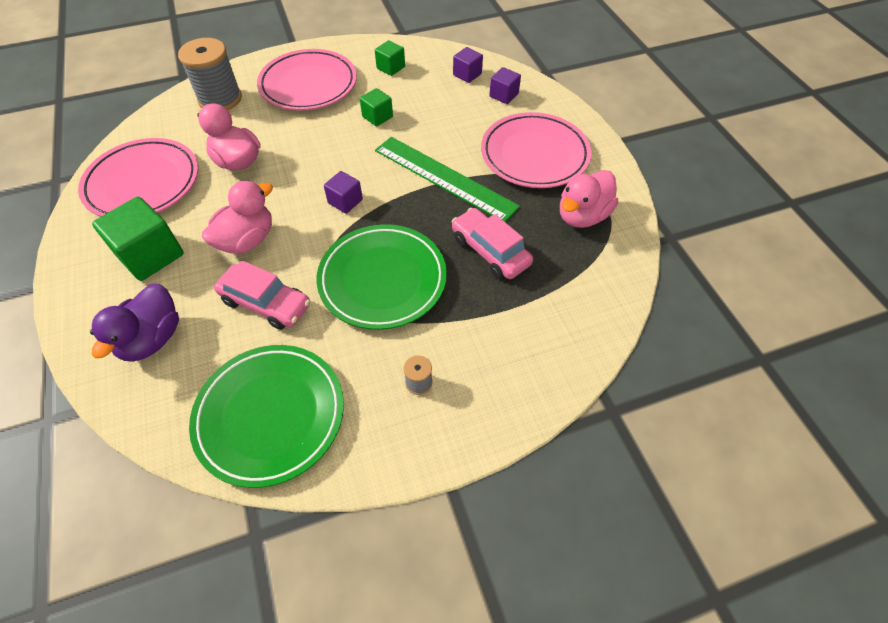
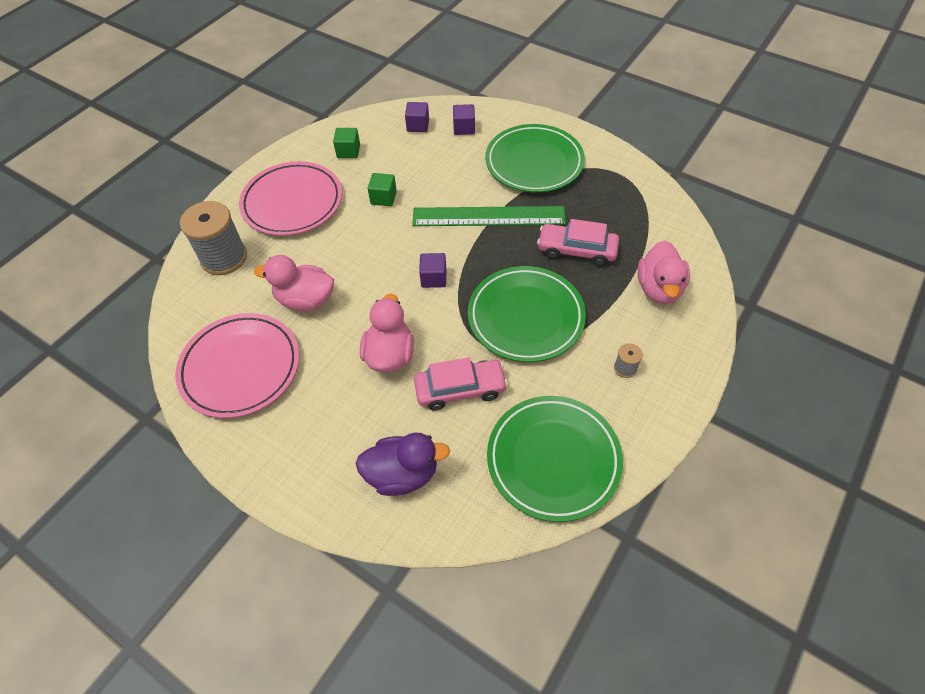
camera: 35 degrees left, 0 degrees up
(151, 255) = (322, 417): green cube -> none
(152, 339) = (402, 474): purple duck -> purple duck turned 75 degrees counterclockwise
(534, 155) = (534, 162): pink plate -> green plate
(582, 216) = (610, 189): pink duck -> pink duck (659, 289)

